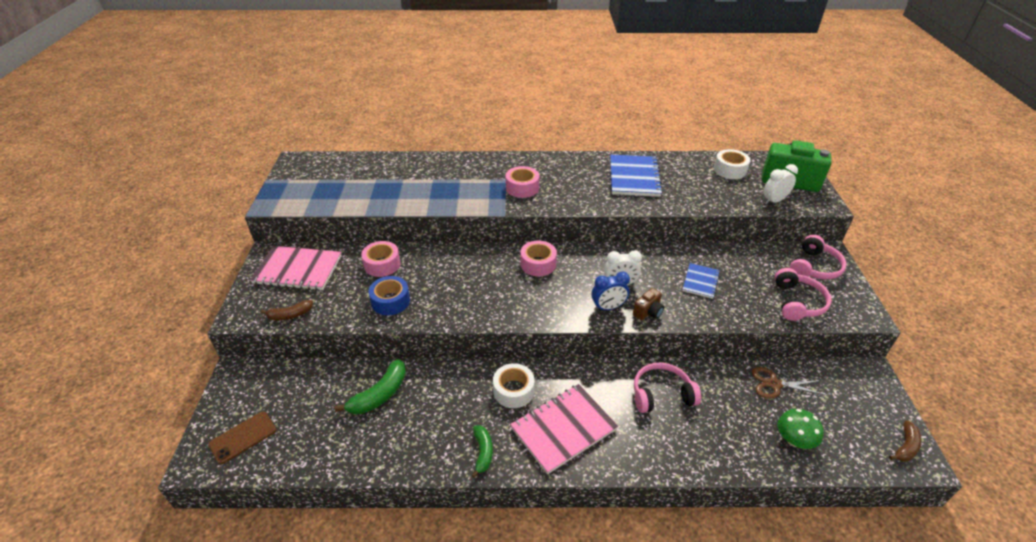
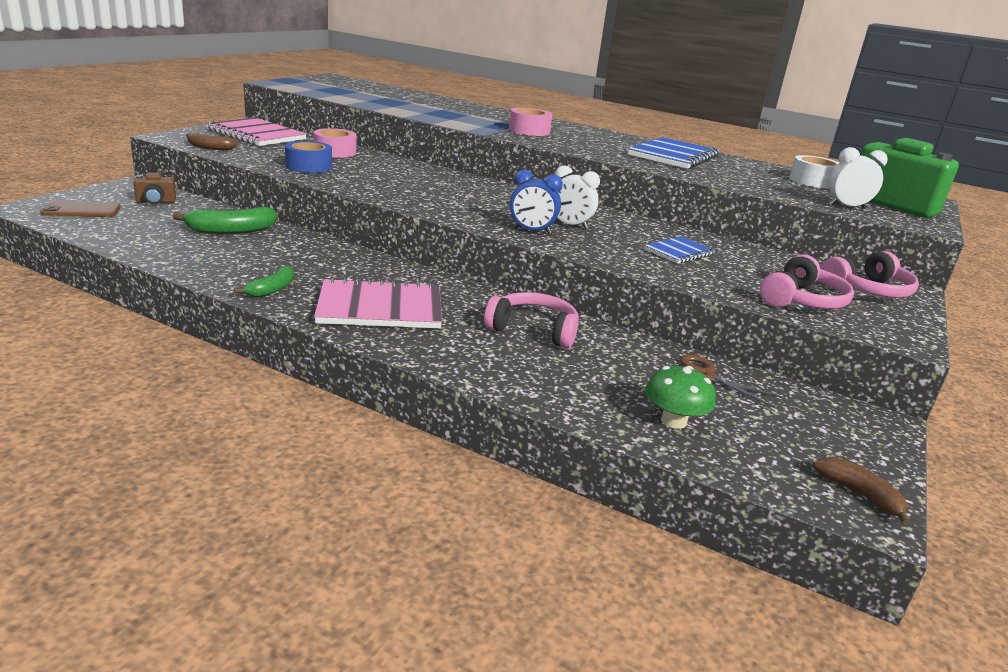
camera: 25 degrees right, 15 degrees down
(513, 391) = (364, 271): white tape -> none
(538, 264) = (493, 192): pink tape -> none
(648, 312) = (576, 246): brown camera -> brown camera (156, 202)
(905, 446) = (859, 494): brown banana -> brown banana turned 105 degrees counterclockwise

